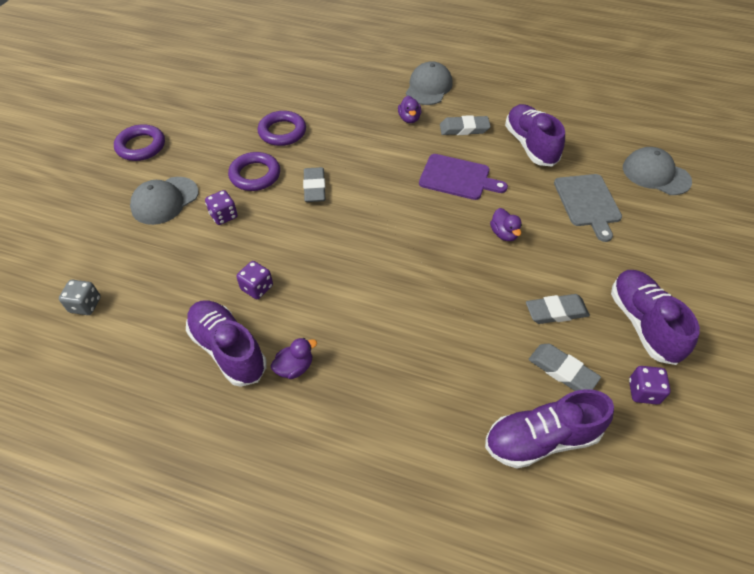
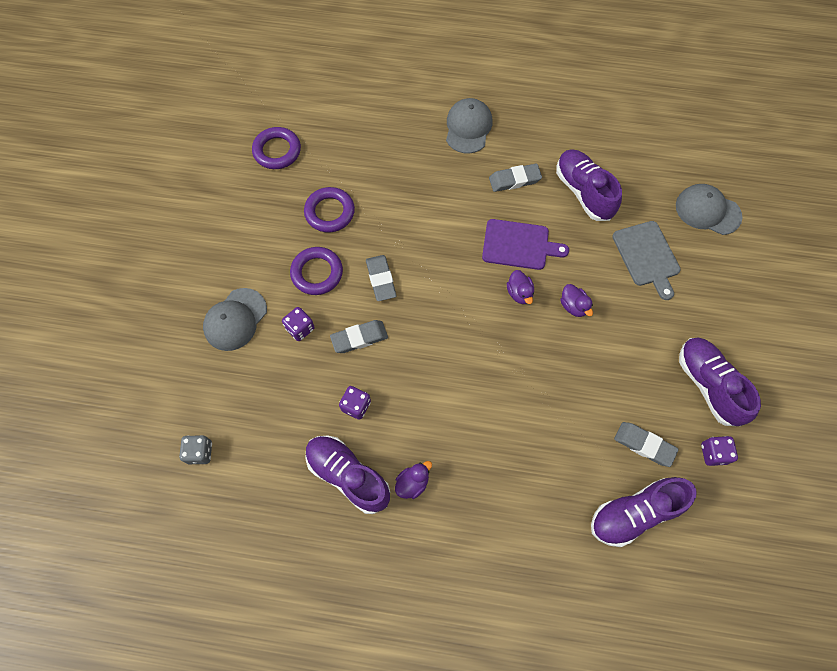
camera: 10 degrees left, 15 degrees up
(141, 146) = (187, 254): purple ring -> purple ring (277, 151)
(409, 119) = (456, 174): purple duck -> purple duck (519, 293)
(556, 312) = (632, 385): grey eraser -> grey eraser (359, 338)

